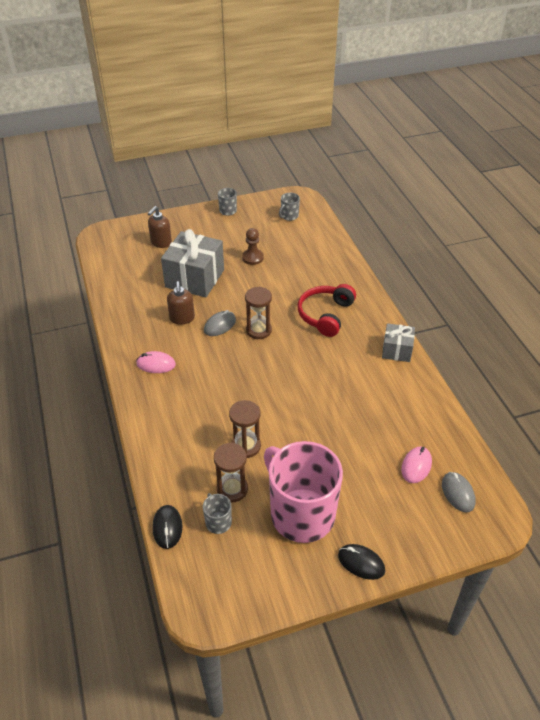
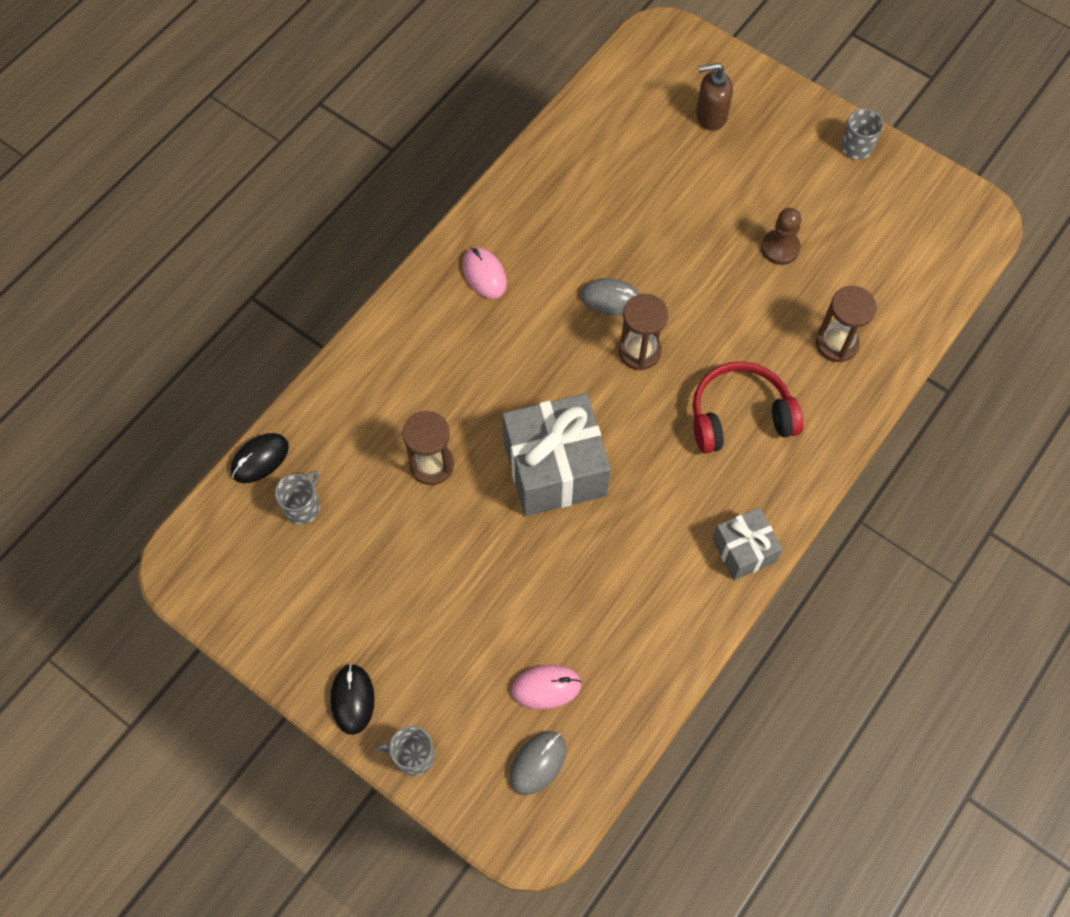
camera: 55 degrees right, 20 degrees up
(182, 318) = (586, 246): brown soap dispenser -> none
(195, 278) = (675, 207): grey gift -> grey gift (555, 469)
(232, 489) = (358, 492): brown hourglass -> brown hourglass (836, 343)
(289, 216) = (919, 234): grey mug -> grey mug (413, 756)
(301, 513) = (376, 590): pink mug -> none

